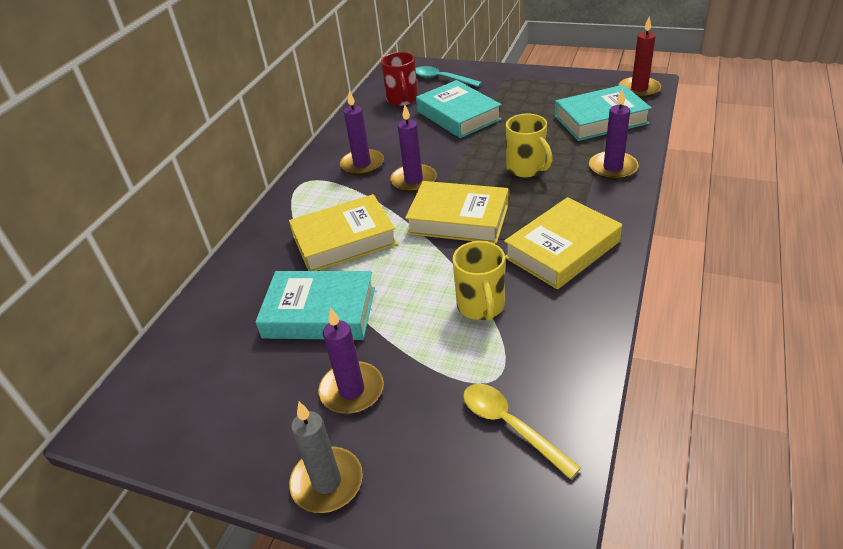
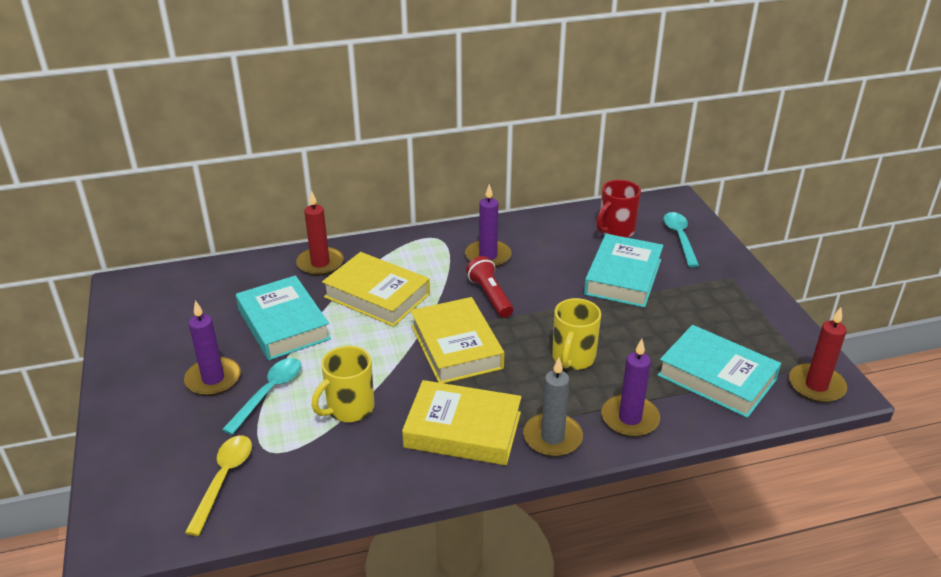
camera: 50 degrees right, 5 degrees down
(256, 260) = (320, 263): none -> red candle
(327, 482) = (124, 407): grey candle -> grey candle (552, 437)
(412, 354) = (269, 393): none -> turquoise spoon
(413, 180) = (490, 296): purple candle -> red flashlight

